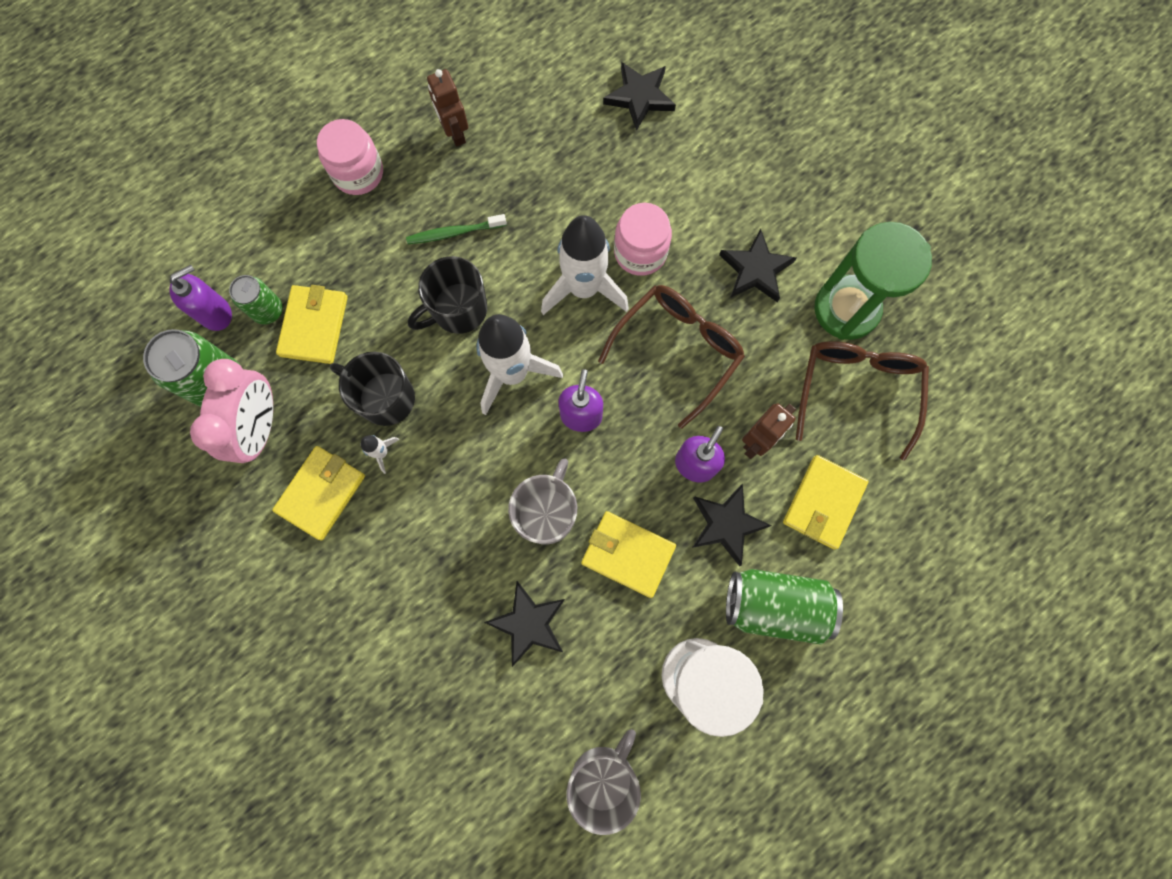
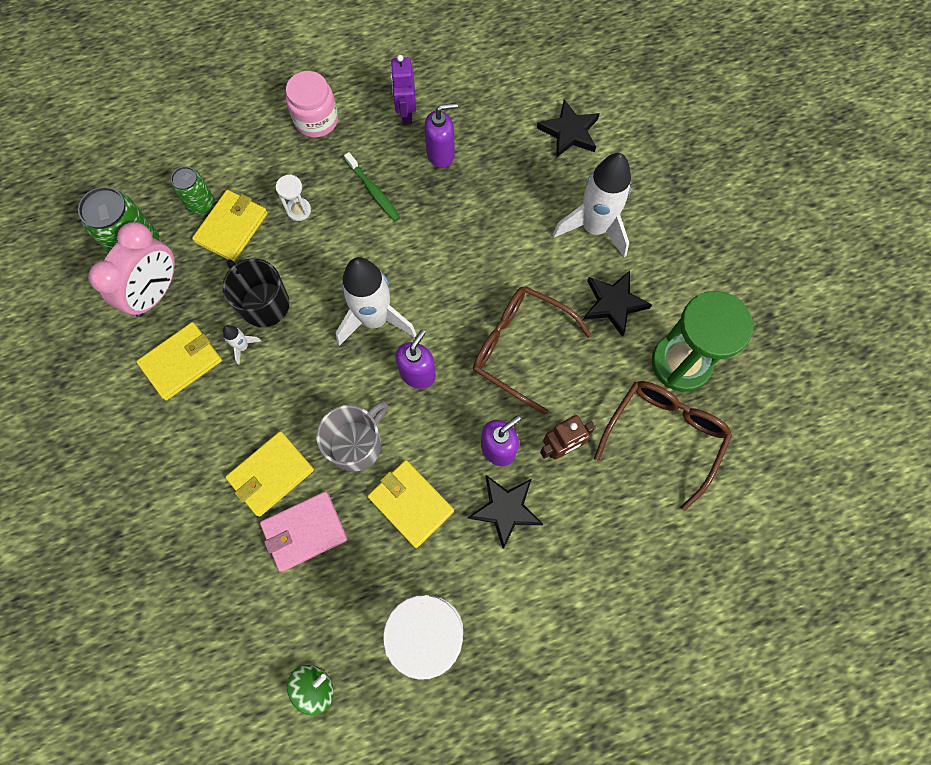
camera: 20 degrees right, 5 degrees down
(216, 313) = (160, 192): purple soap dispenser -> purple soap dispenser (441, 154)
(380, 281) = (299, 210): none -> white hourglass
(454, 233) = (373, 191): green toothbrush -> green toothbrush turned 135 degrees counterclockwise
(455, 133) = (406, 113): brown robot -> purple robot
(458, 310) = (351, 253): black mug -> none
(529, 623) = (304, 531): black star -> pink wallet
(583, 288) = (461, 270): white rocket -> white rocket (594, 228)
(603, 776) = (314, 687): grey mug -> green spinning top
(640, 252) = (521, 257): pink jar -> none
(677, 350) = (520, 348): brown glasses -> brown glasses turned 120 degrees counterclockwise
(775, 605) = (521, 595): green can -> none
(823, 503) = (597, 522): yellow wallet -> yellow wallet (271, 474)

